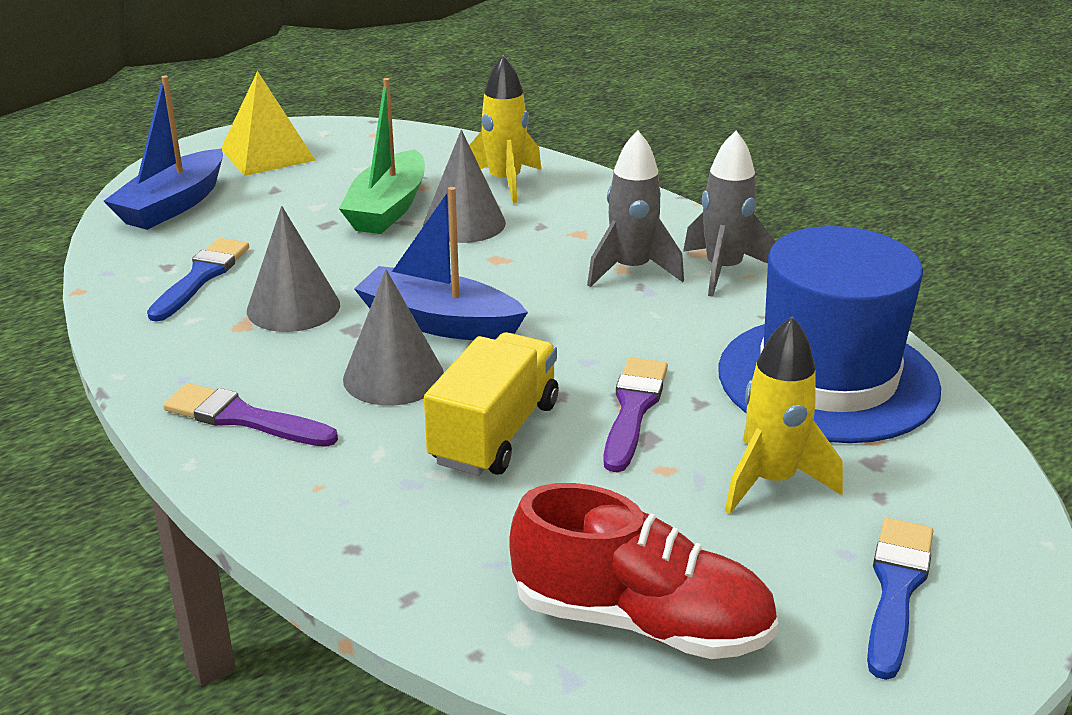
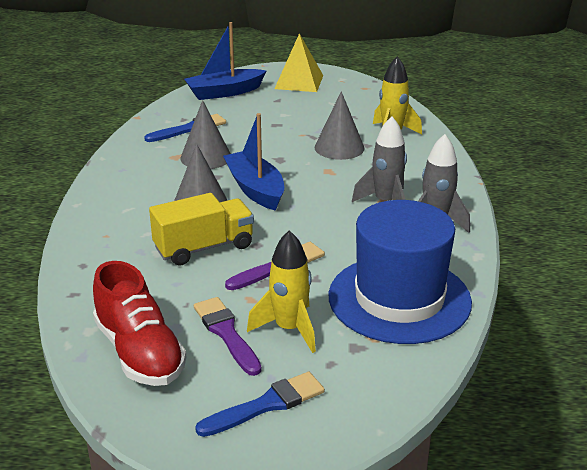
camera: 40 degrees right, 0 degrees up
(243, 418) = (119, 195): purple brush -> purple brush (226, 333)
(388, 208) = (314, 127): green boat -> none

